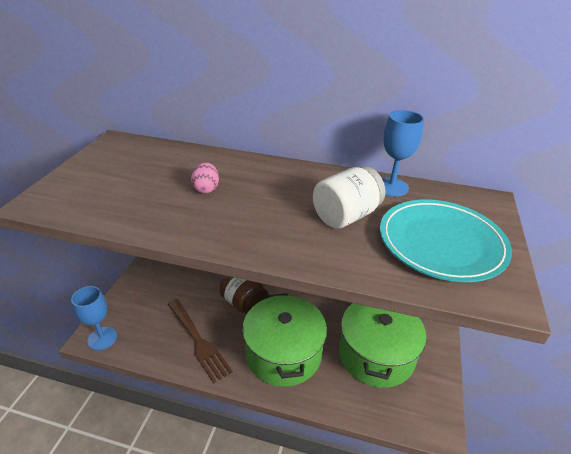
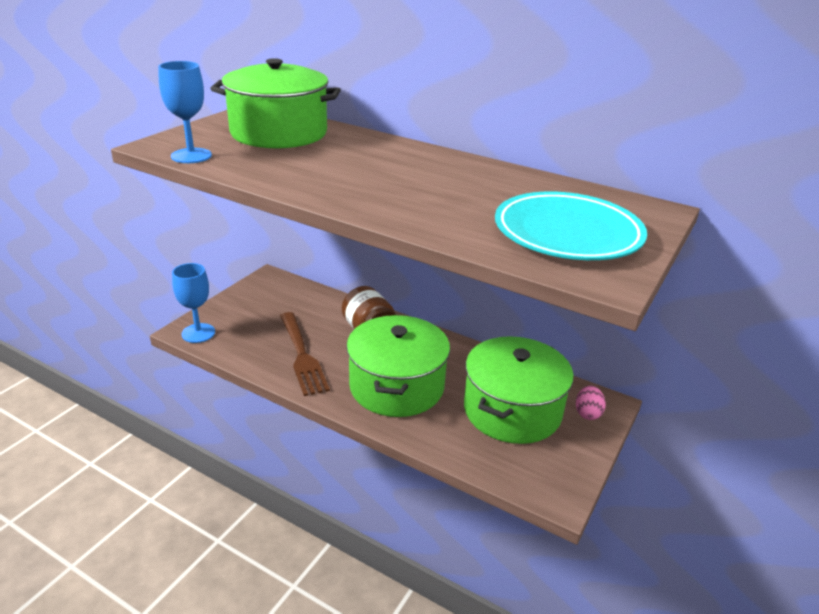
camera: 15 degrees right, 5 degrees down
(148, 166) = (279, 133): none -> green pot
(206, 189) = (330, 157): pink egg -> pink egg (587, 413)
(346, 216) = (471, 197): white jar -> none
(391, 187) = (544, 183): blue goblet -> blue goblet (191, 156)

